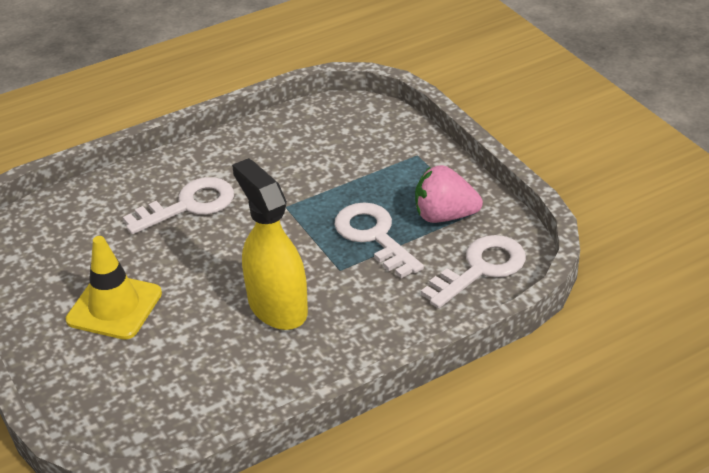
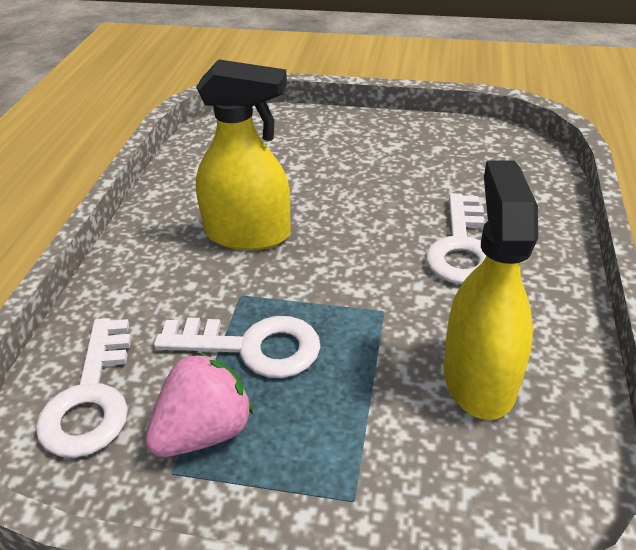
camera: 130 degrees right, 0 degrees up
(114, 307) = (363, 161): yellow traffic cone -> none
(300, 153) = (479, 378): none -> yellow spray bottle

